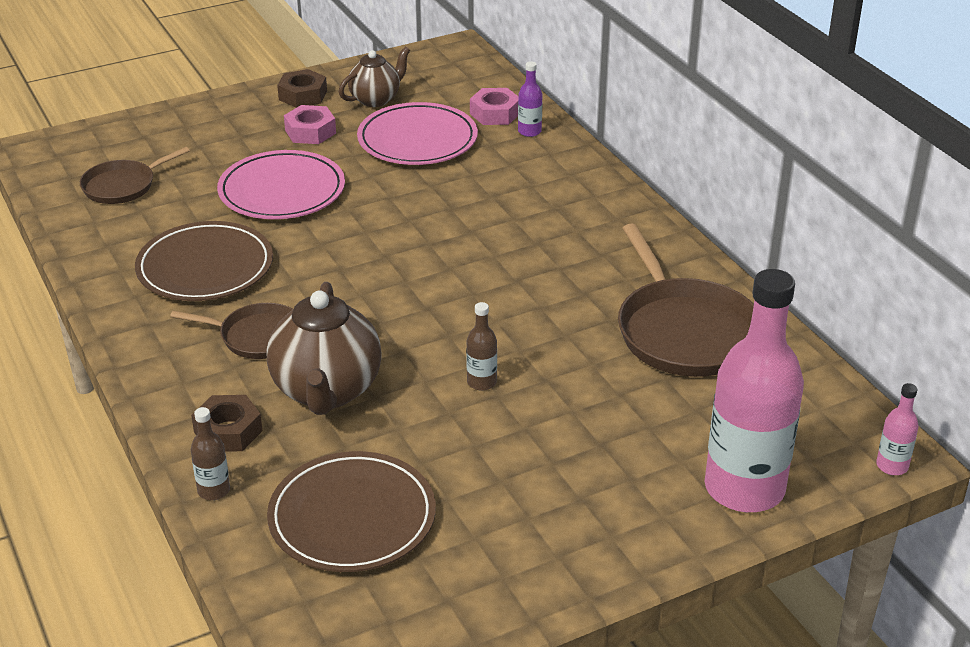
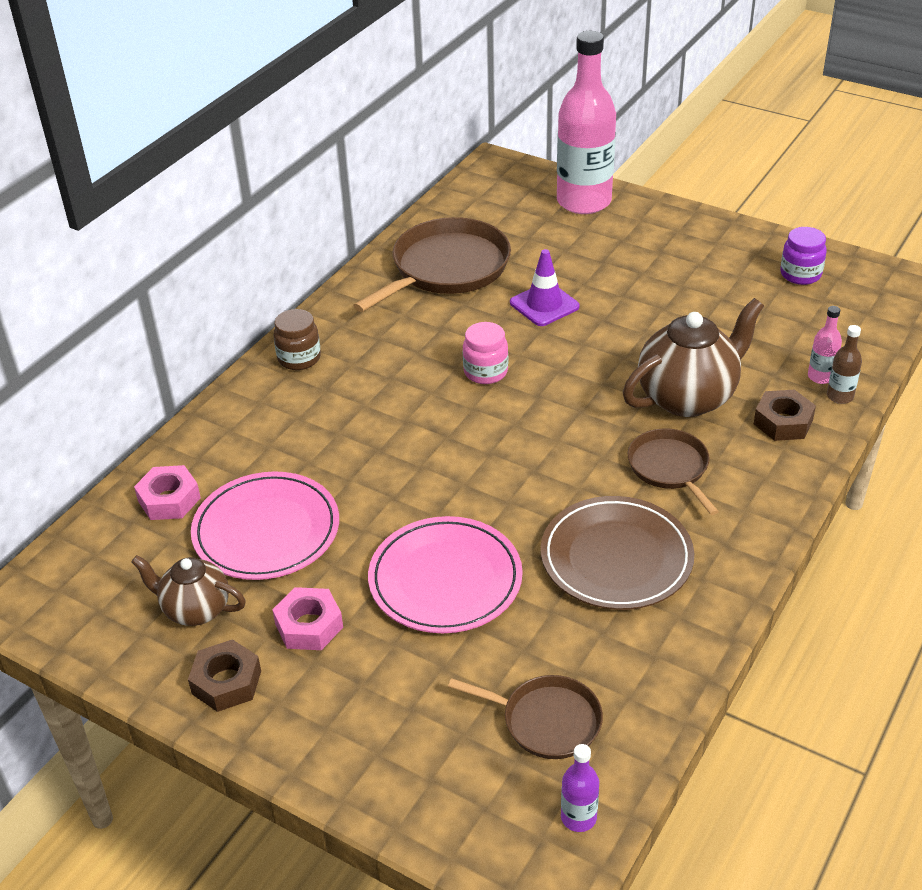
camera: 120 degrees left, 5 degrees up
(352, 517) = (785, 327): brown plate -> none
(426, 591) = (800, 274): none -> purple jar
(481, 382) = (597, 331): brown bottle -> none
(491, 292) = (485, 372): none -> pink jar
(529, 131) = (193, 459): purple bottle -> purple bottle (578, 817)
(560, 368) = (544, 305): none -> purple traffic cone
(612, 207) = (299, 358): none -> brown jar
(892, 466) = (507, 163): pink bottle -> pink bottle (820, 377)

